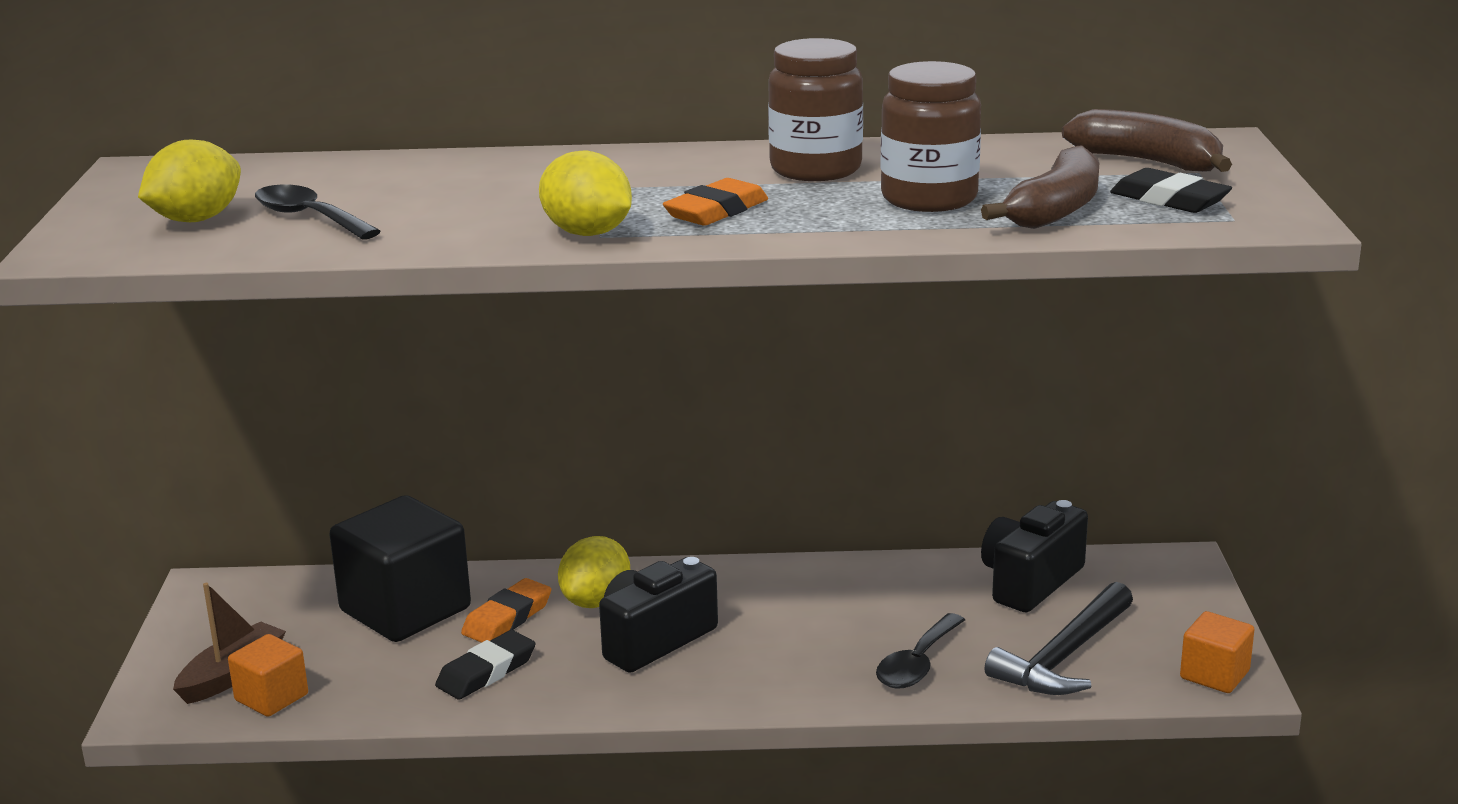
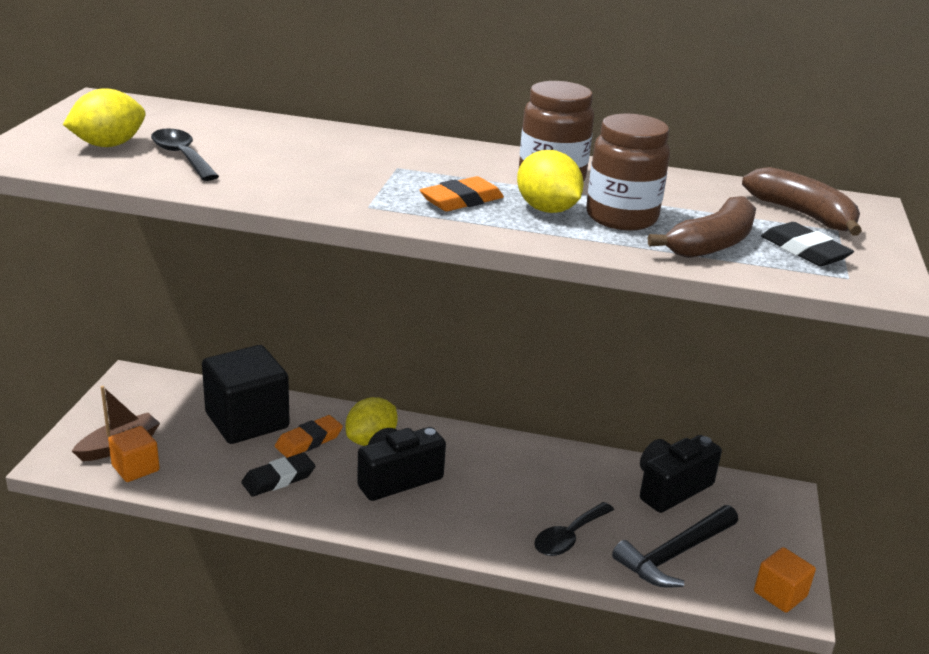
camera: 10 degrees right, 5 degrees up
(587, 233) = (360, 203): yellow lemon -> yellow lemon (547, 209)

